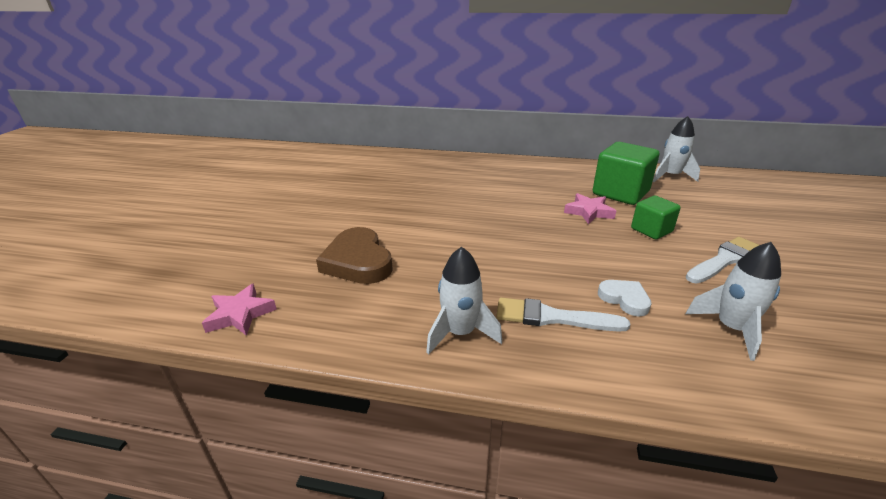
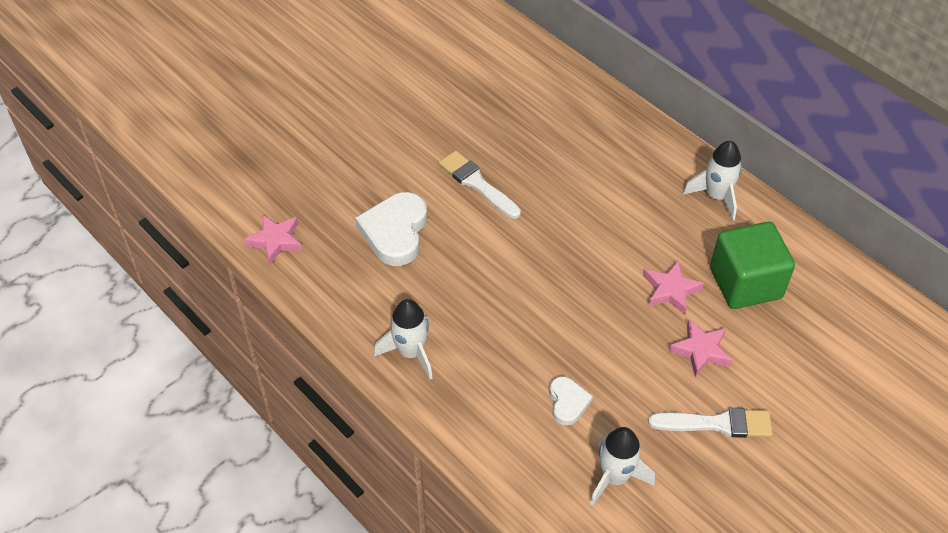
camera: 35 degrees right, 20 degrees up
(358, 261) = (395, 232): brown heart -> white heart
(552, 317) = (491, 382): white brush -> white brush (477, 183)
(651, 230) = (701, 350): green cube -> pink star
(670, 176) = (849, 290): white rocket -> white rocket (716, 196)

